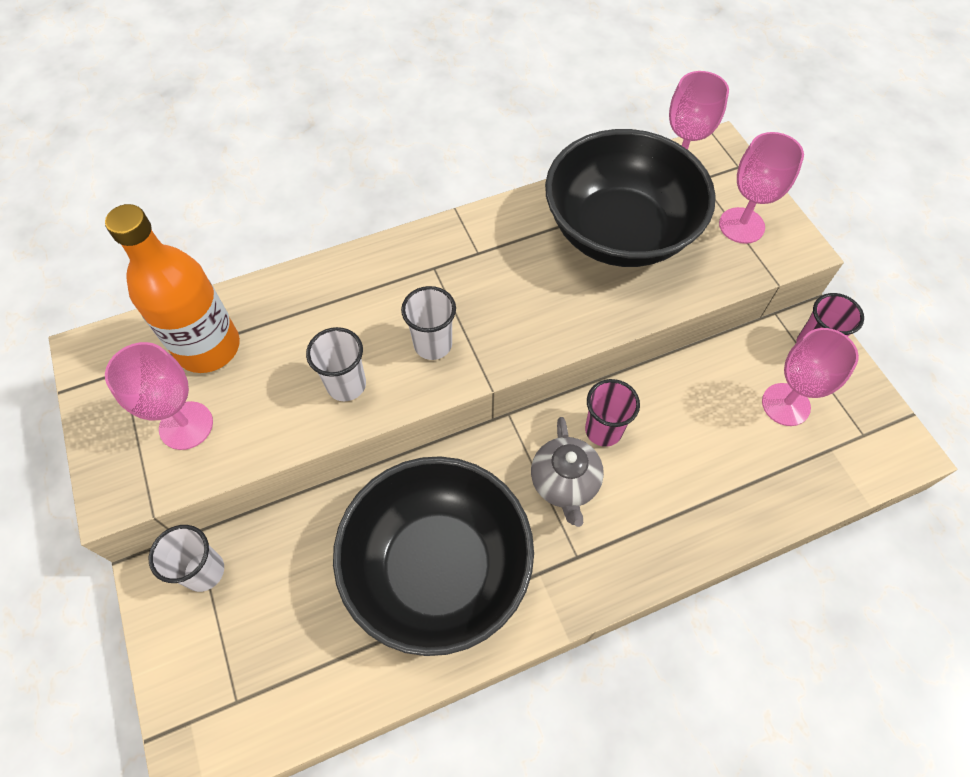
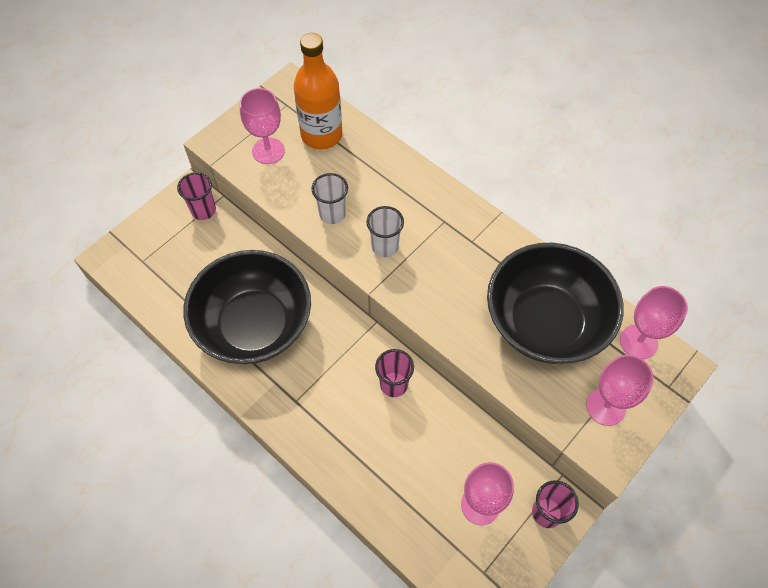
camera: 65 degrees right, 0 degrees up
(204, 571) = (203, 210): white cup -> pink cup
(565, 483) = (343, 375): grey teapot -> none

